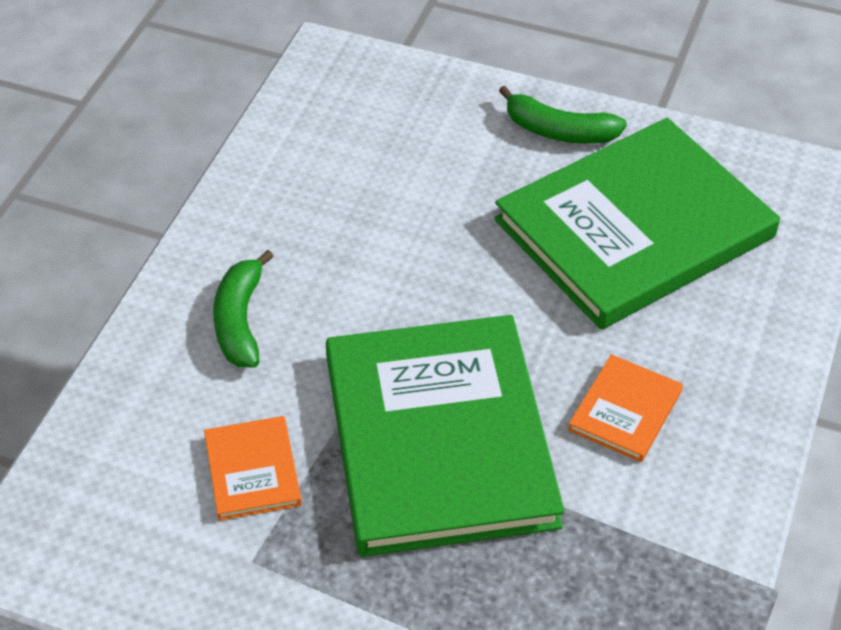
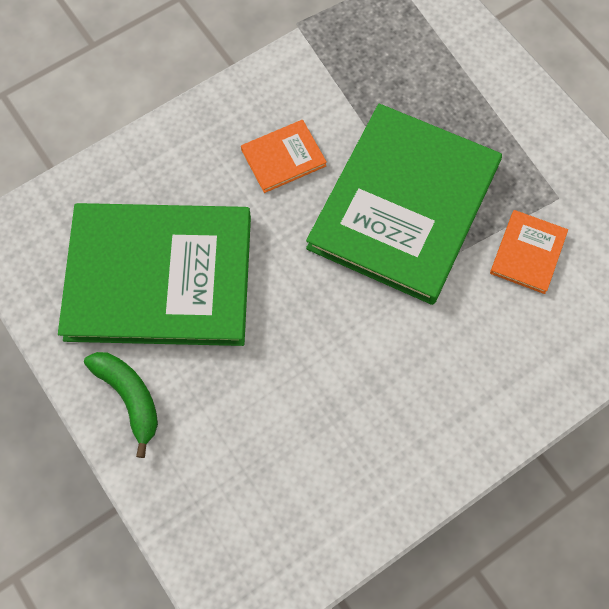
camera: 145 degrees left, 20 degrees up
(240, 321) = (473, 370): green banana -> none

